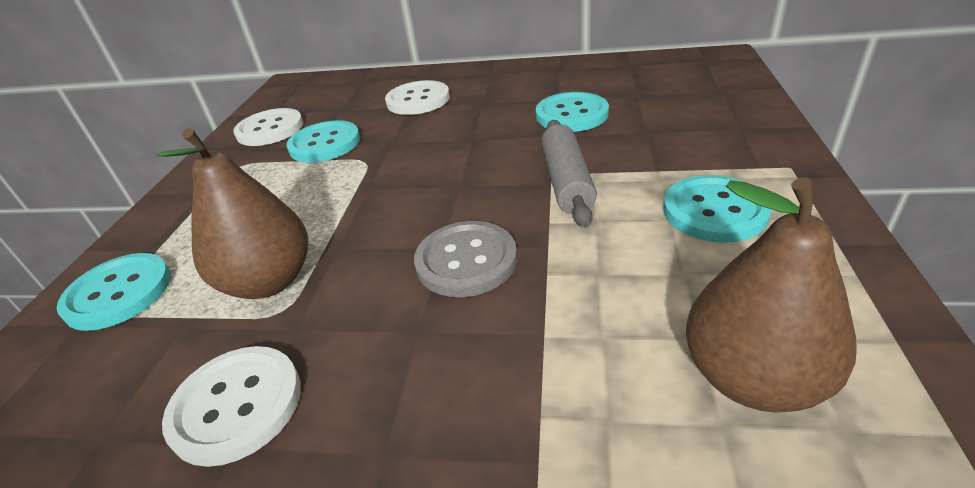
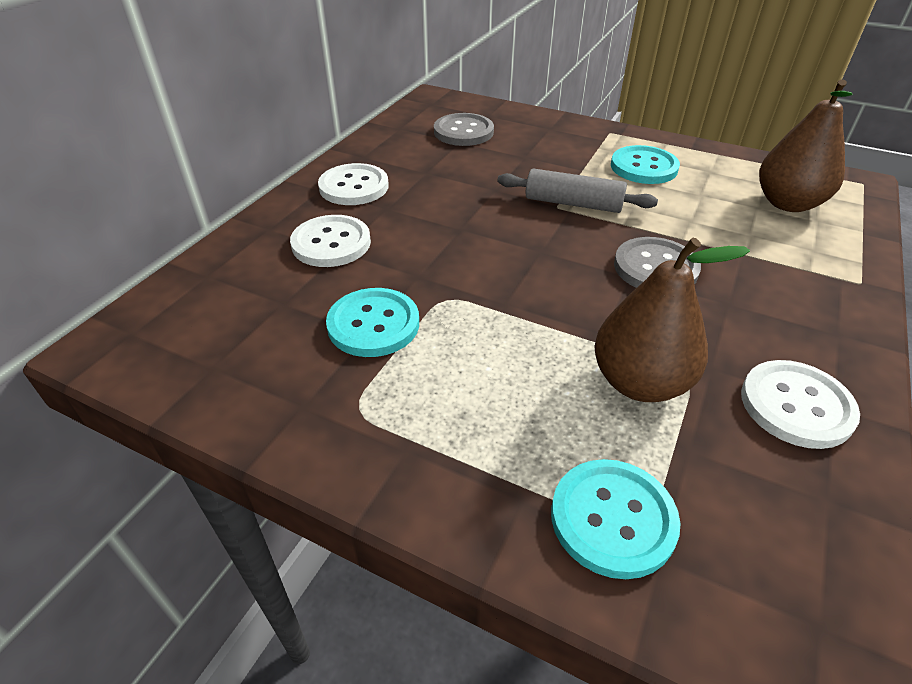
camera: 75 degrees left, 5 degrees up
(270, 129) = (271, 373): white button -> white button (354, 187)
(571, 114) = (465, 174): turquoise button -> none
(661, 90) = (463, 132): none -> grey button

